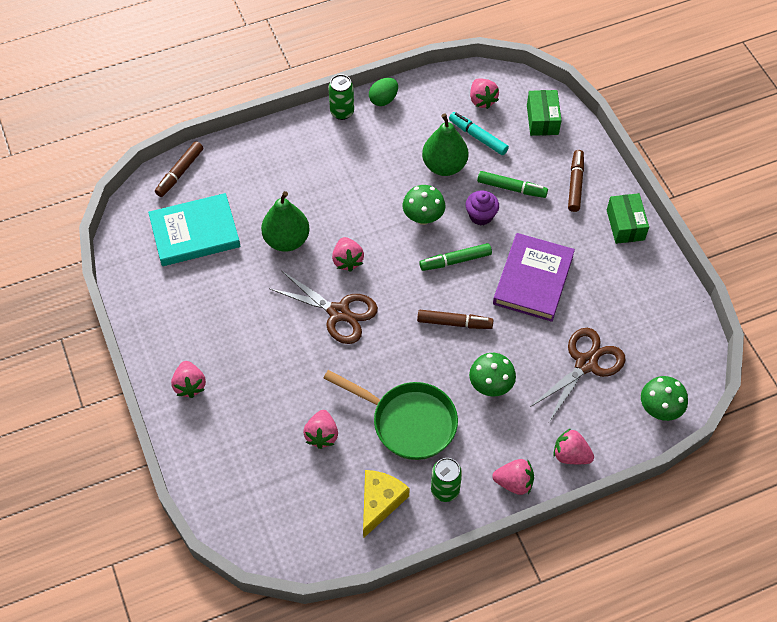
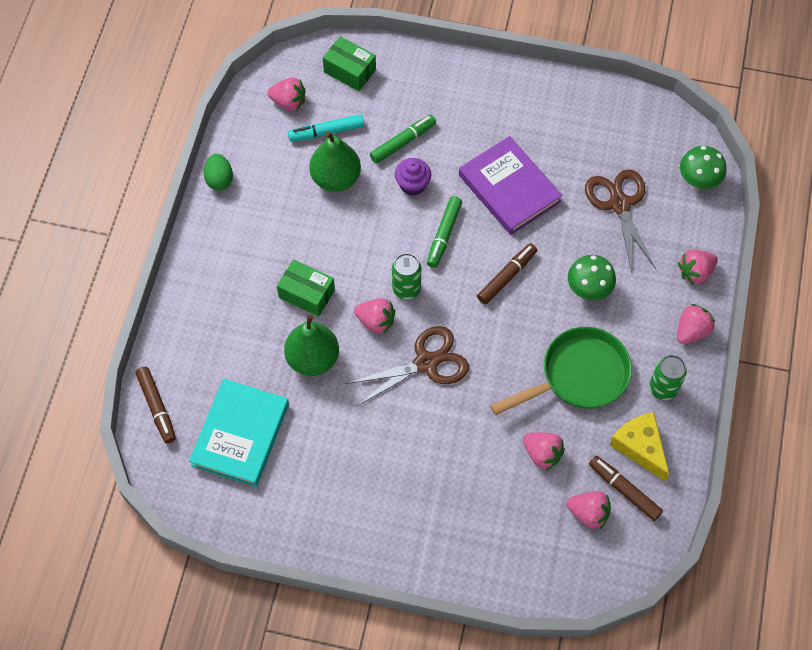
camera: 55 degrees left, 5 degrees up
(190, 385) = (409, 537): pink strawberry -> pink strawberry (588, 513)
(342, 112) = (204, 223): green can -> green can (406, 289)
(423, 217) = (378, 231): green mushroom -> none
(575, 184) = (437, 92): brown marker -> brown marker (624, 490)
(625, 225) = (508, 84): green box -> green box (307, 293)

